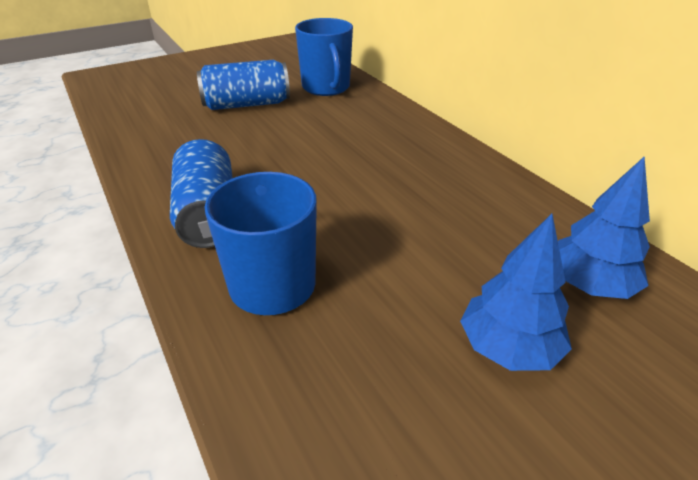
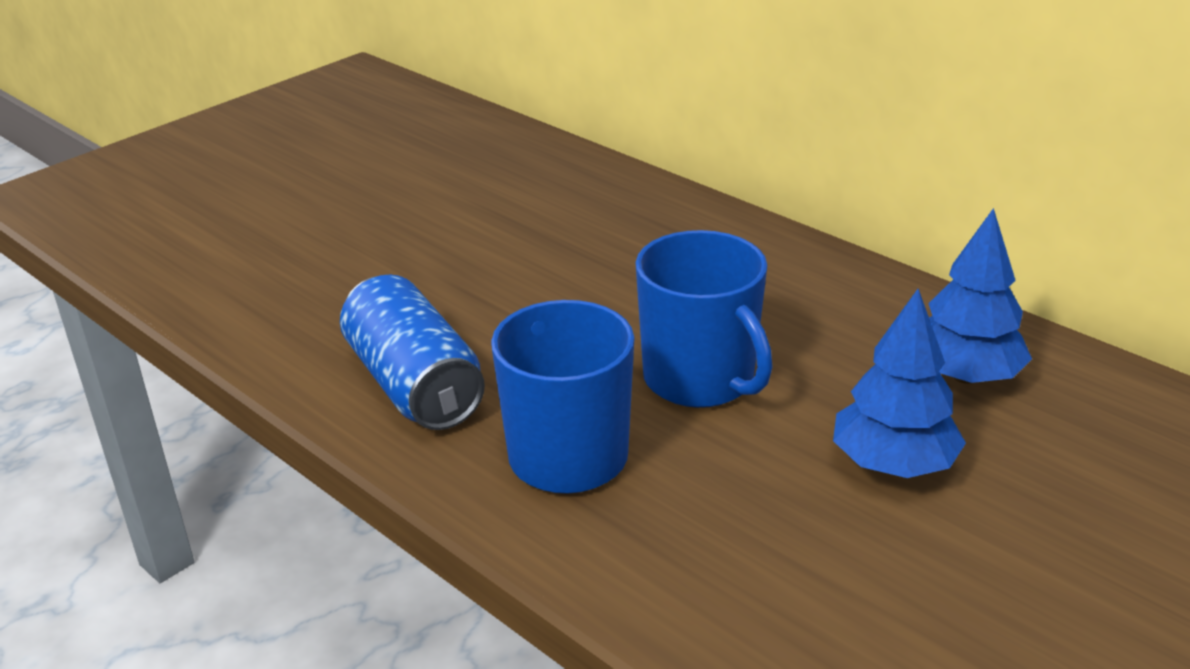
camera: 15 degrees left, 5 degrees down
(246, 104) = (359, 205): blue can -> none
(326, 88) = (476, 154): blue mug -> blue mug (701, 379)

